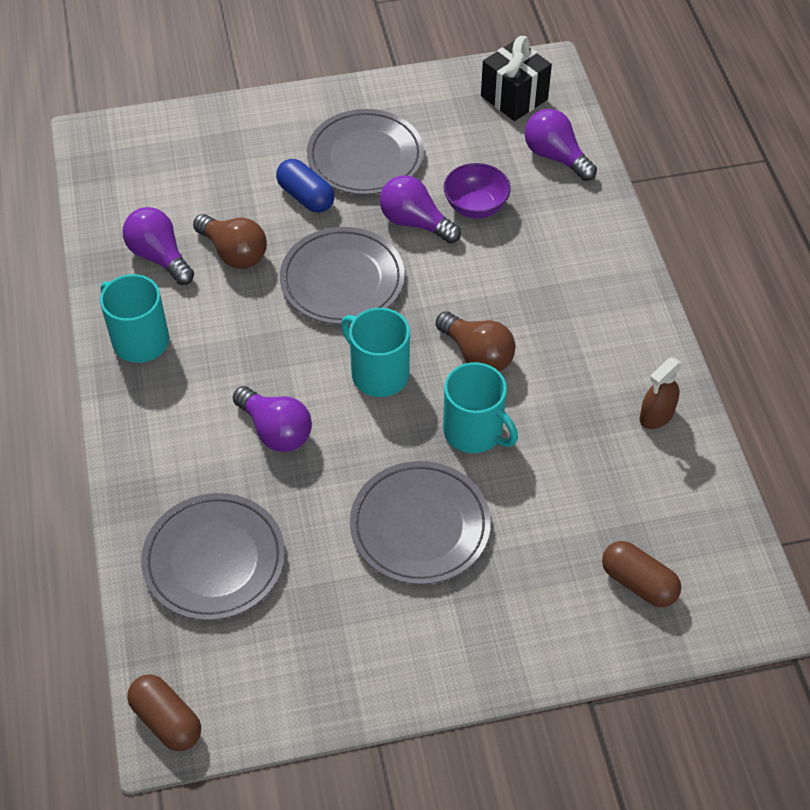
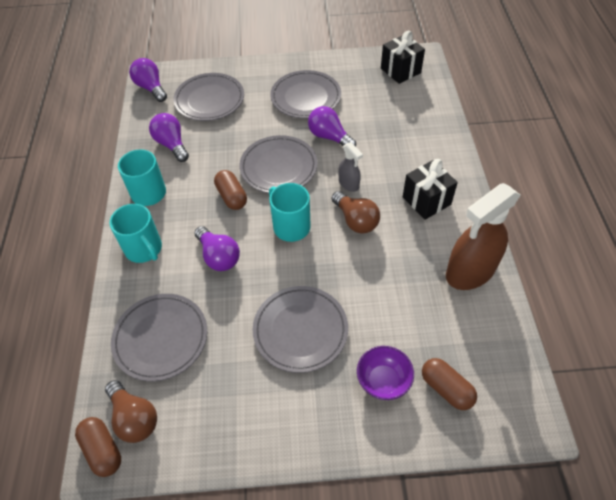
camera: 10 degrees right, 0 degrees up
(205, 173) = (209, 100): none -> grey plate
(234, 253) = (216, 146): brown light bulb -> brown light bulb (134, 418)
(276, 335) = (231, 196): none -> brown capsule
(306, 197) = (266, 117): blue capsule -> none
(458, 297) = (349, 184): none -> grey spray bottle
(474, 431) = (346, 270): turquoise mug -> turquoise mug (144, 249)
(475, 206) = (368, 130): purple bowl -> purple bowl (383, 381)
(555, 156) = (422, 105): purple light bulb -> purple light bulb (151, 88)
(580, 314) = (426, 201): none -> black gift
(656, 415) = (470, 271): brown spray bottle -> brown spray bottle, size x2.06

